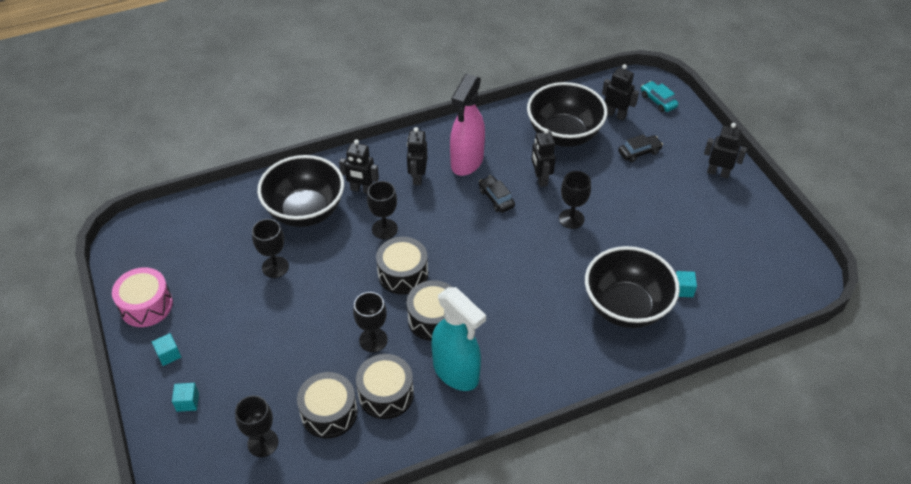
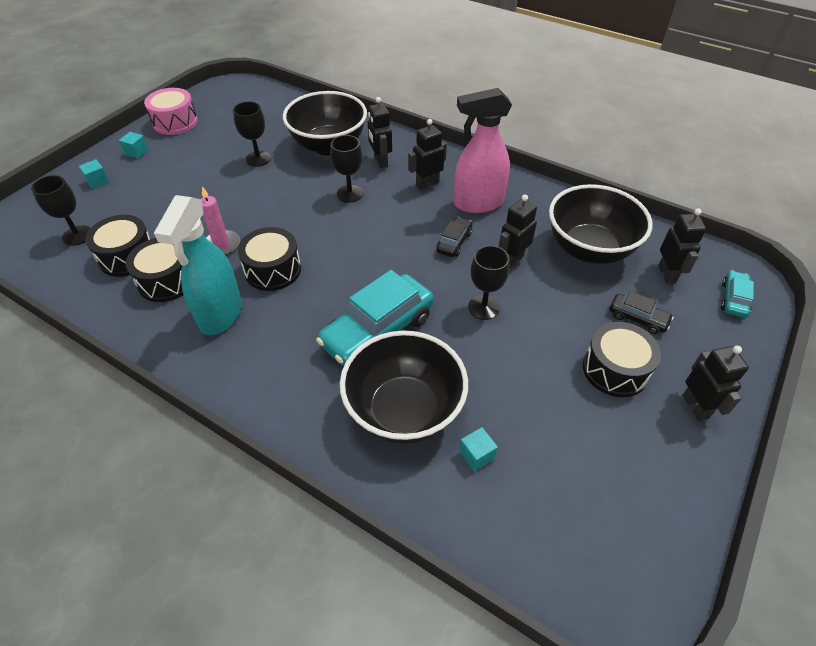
camera: 55 degrees right, 0 degrees up
(373, 340) = (222, 245): black goblet -> pink candle
(403, 274) = (309, 227): black drum -> black drum (615, 369)
(547, 286) = (377, 330): none -> turquoise car

